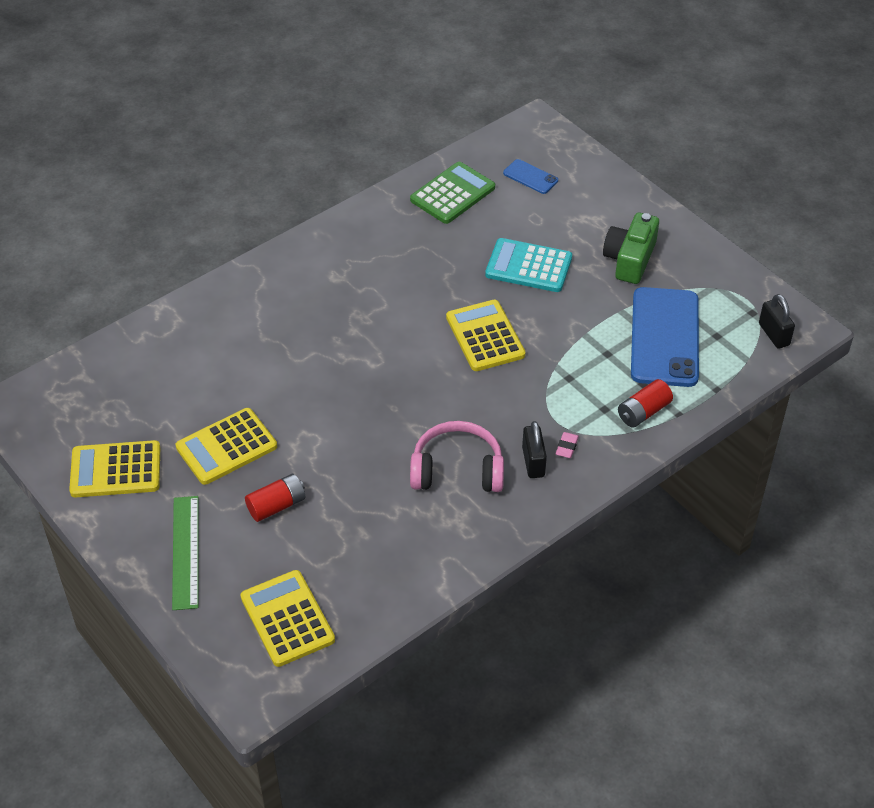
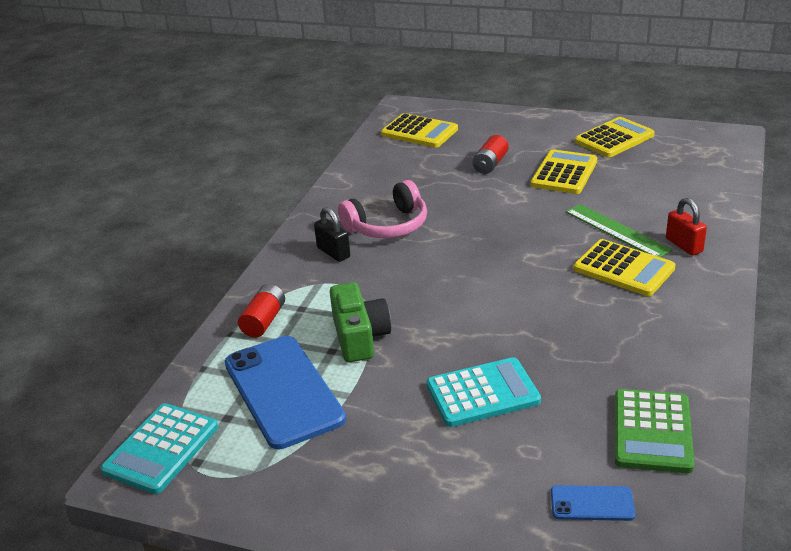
camera: 150 degrees right, 15 degrees down
(186, 552) = (515, 130): green ruler -> green ruler (616, 231)
(247, 306) = (684, 245): none -> red padlock
(485, 336) = (459, 314): yellow calculator -> yellow calculator (623, 269)
(567, 447) = (314, 271): pink eraser -> none
(630, 259) = (379, 456): green camera -> green camera (359, 336)
(774, 334) = (161, 449): black padlock -> turquoise calculator

